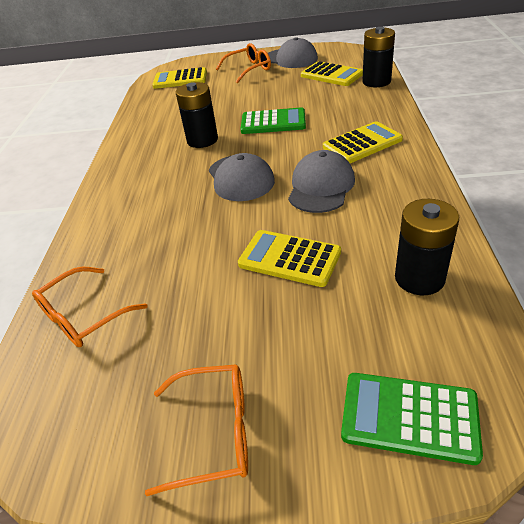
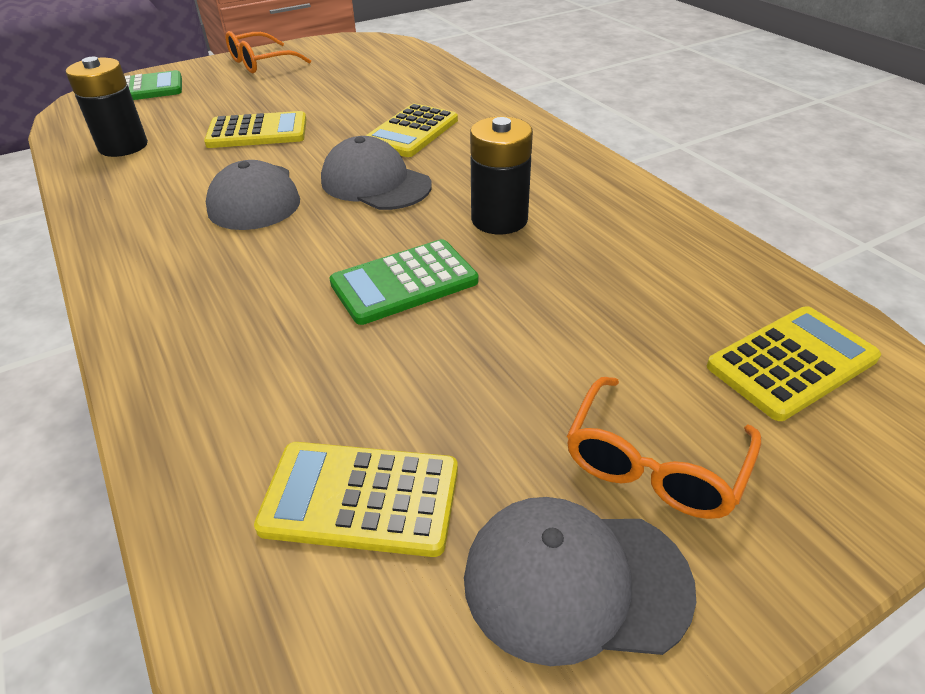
camera: 145 degrees right, 0 degrees up
(83, 316) = (408, 72): orange glasses -> none
(362, 143) = (208, 275): yellow calculator -> yellow calculator (411, 132)
(376, 81) = (206, 494): black battery -> none

